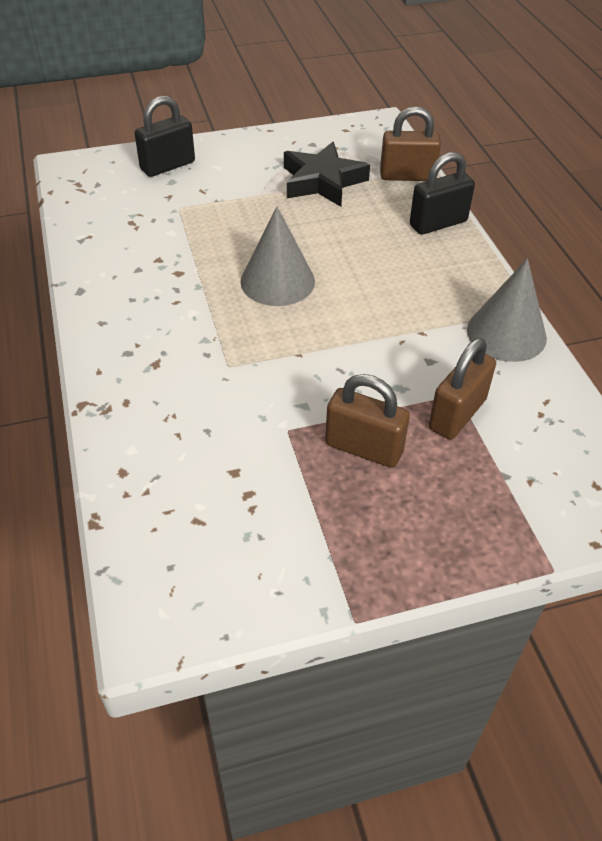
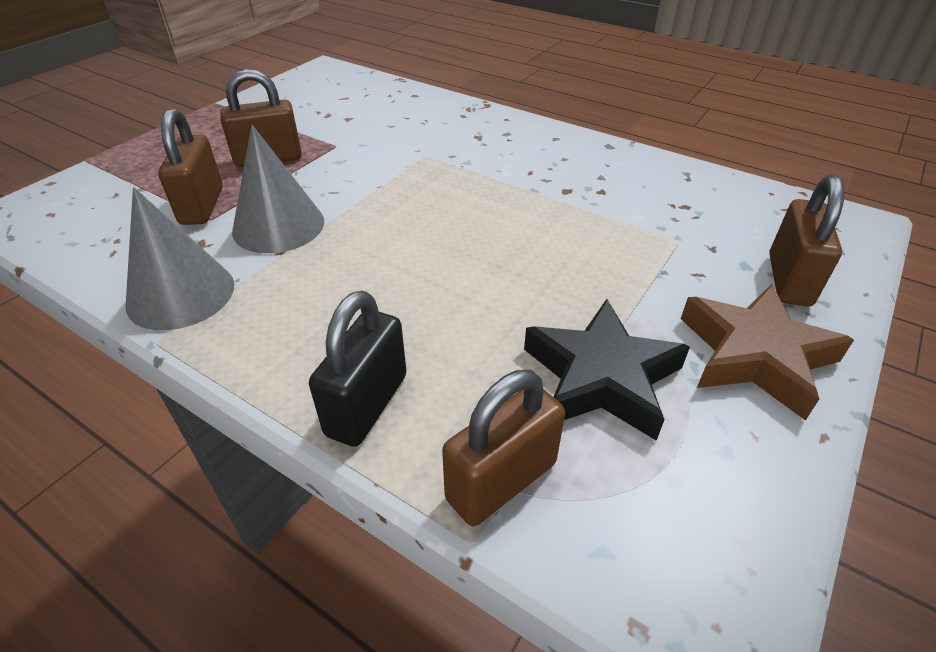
camera: 140 degrees right, 5 degrees down
(168, 166) = (788, 280): black padlock -> brown padlock
(245, 155) = (755, 356): none -> brown star
(277, 281) = (473, 225): grey cone -> grey cone (278, 226)

